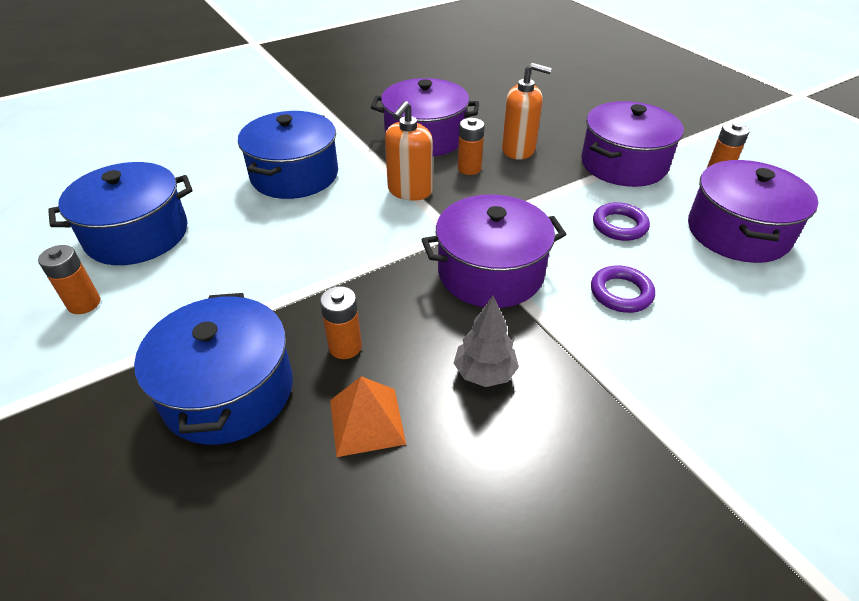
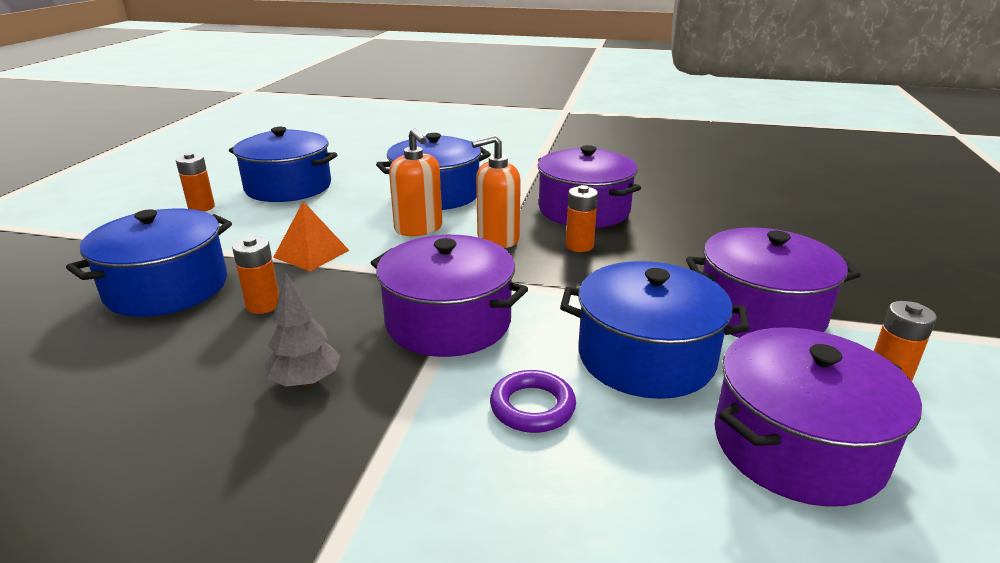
camera: 45 degrees right, 15 degrees down
(366, 421) = (187, 354): orange pyramid -> orange pyramid (311, 253)
(518, 150) = (657, 252): orange soap dispenser -> orange soap dispenser (418, 228)
(619, 225) = (646, 357): purple ring -> blue pot

